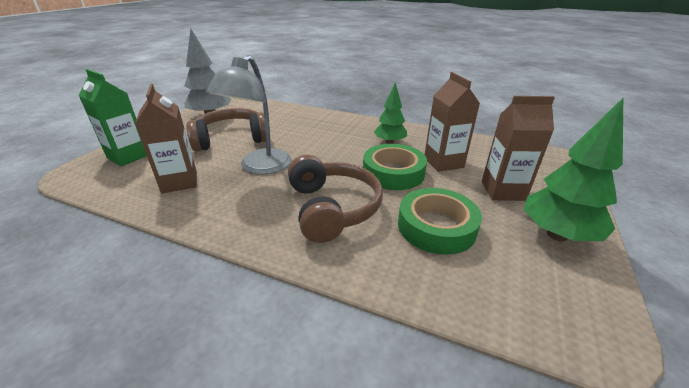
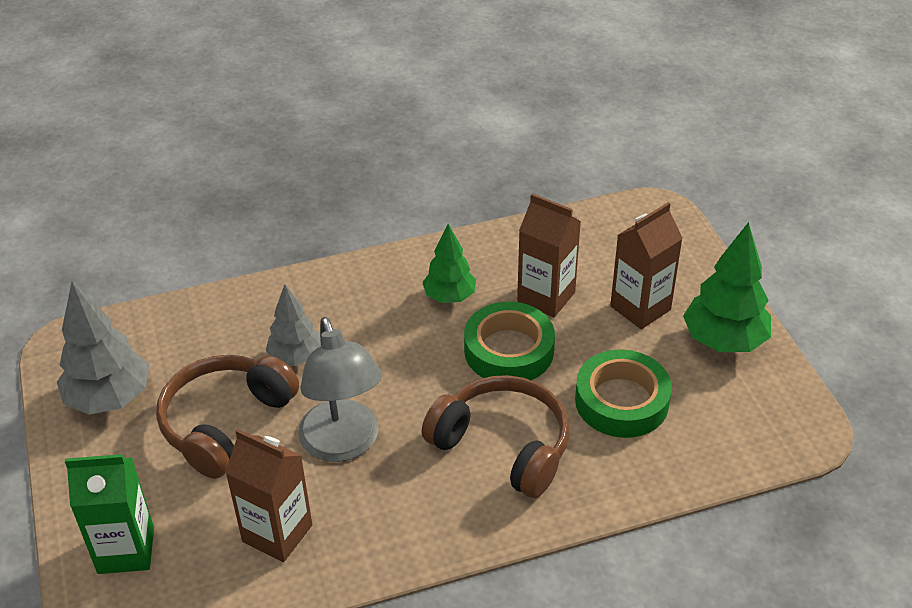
camera: 40 degrees left, 10 degrees up
(291, 133) = (296, 357): none -> grey tree

